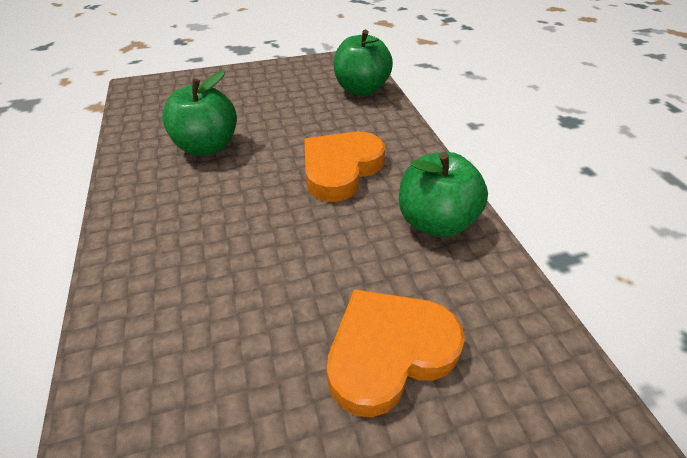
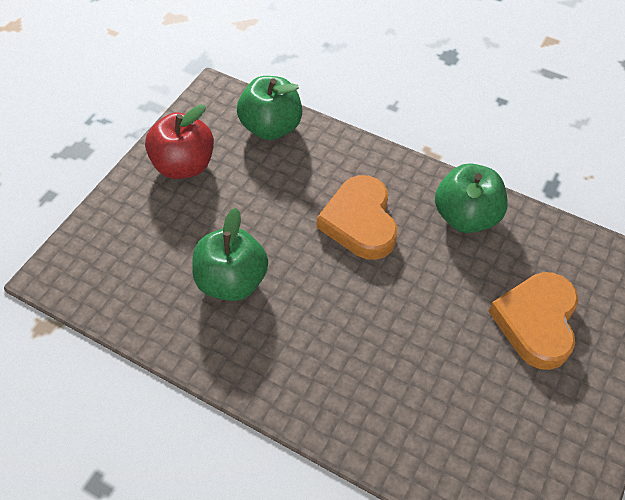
camera: 45 degrees left, 10 degrees up
(279, 79) = (184, 165): none -> red apple

